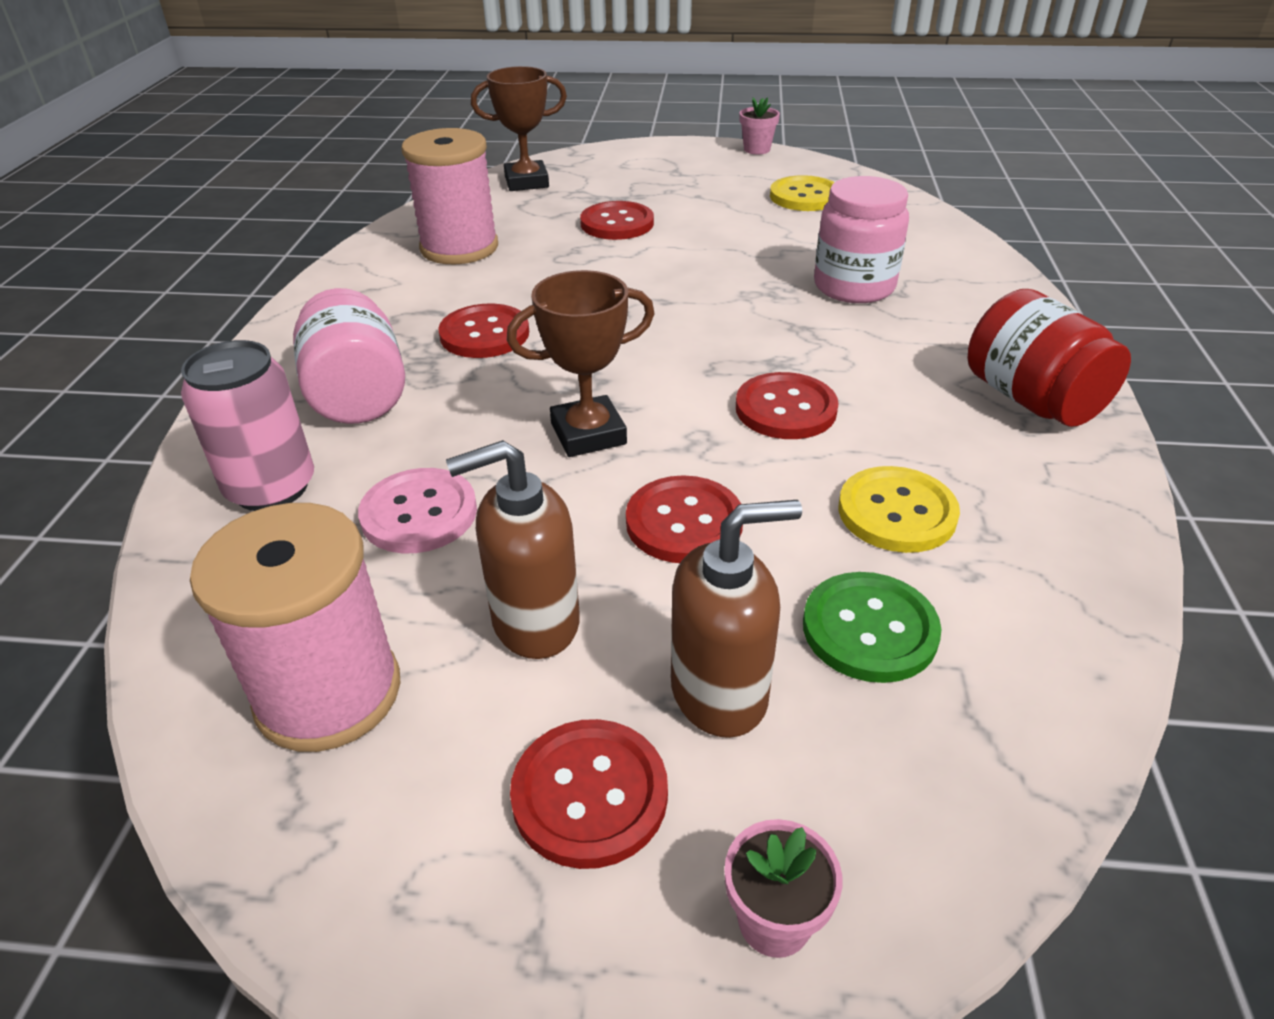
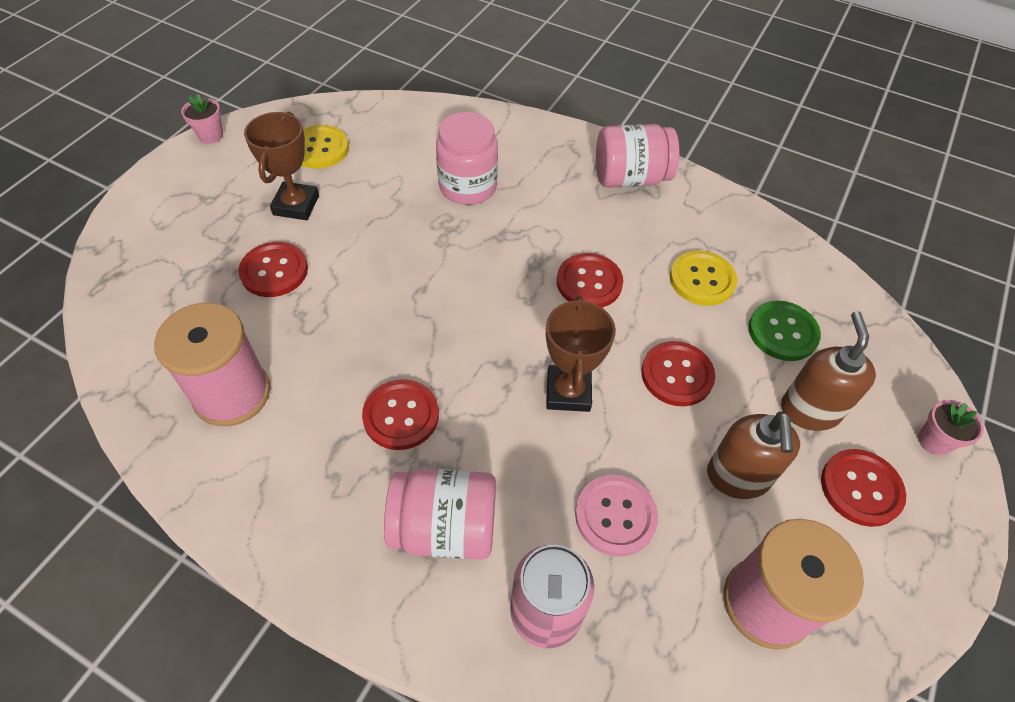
camera: 70 degrees left, 15 degrees up
(526, 182) = (132, 304): brown trophy -> brown trophy (296, 205)
(1032, 400) = (630, 178): red jar -> pink jar

